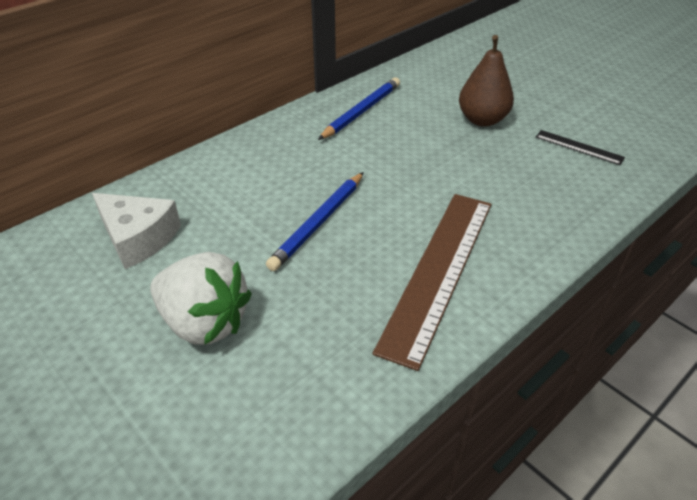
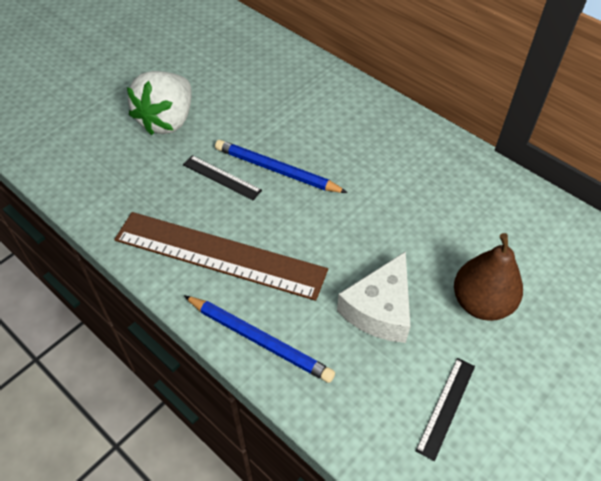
camera: 85 degrees right, 10 degrees up
(138, 238) = (251, 72): white cheese -> white cheese (379, 309)
(322, 268) = (221, 177): none -> black ruler
(362, 111) = (465, 189): blue pencil -> blue pencil (259, 340)

